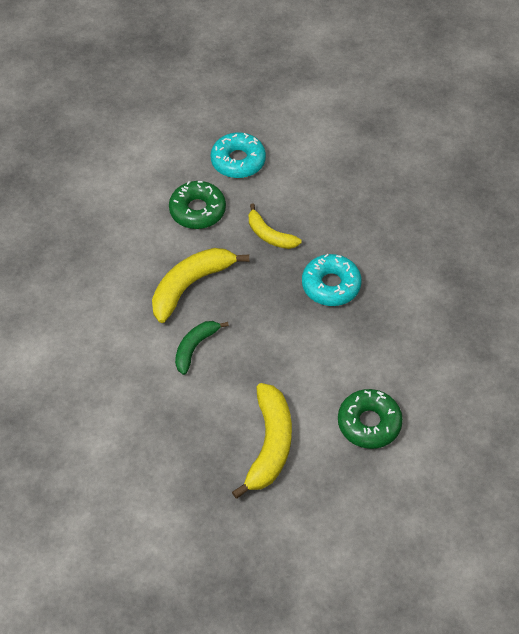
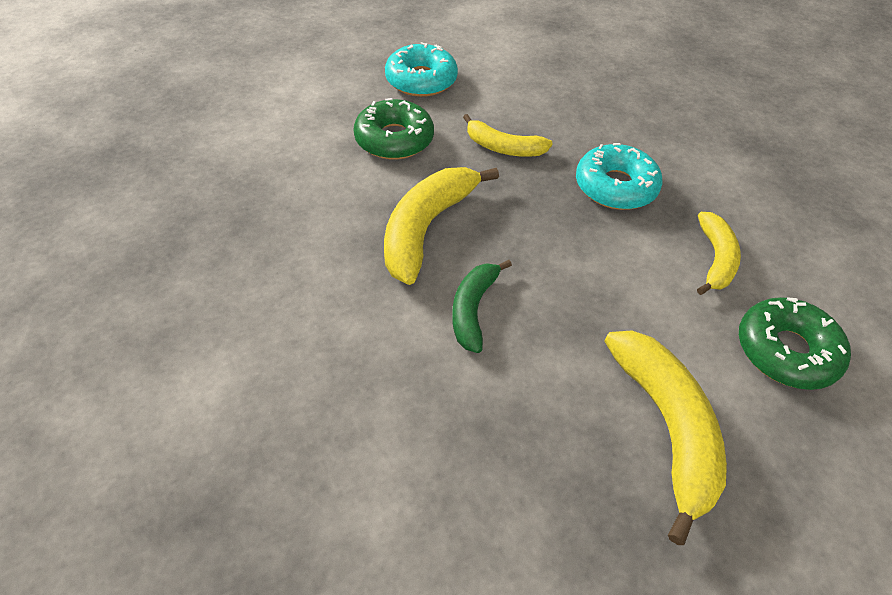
camera: 20 degrees left, 5 degrees down
(365, 355) = (715, 259): none -> yellow banana

